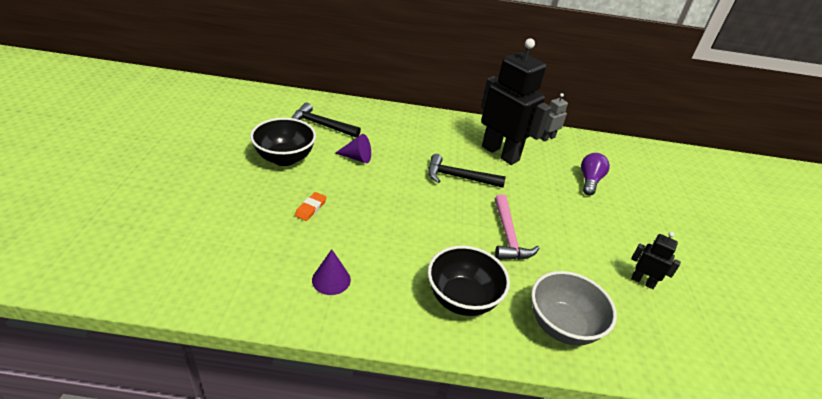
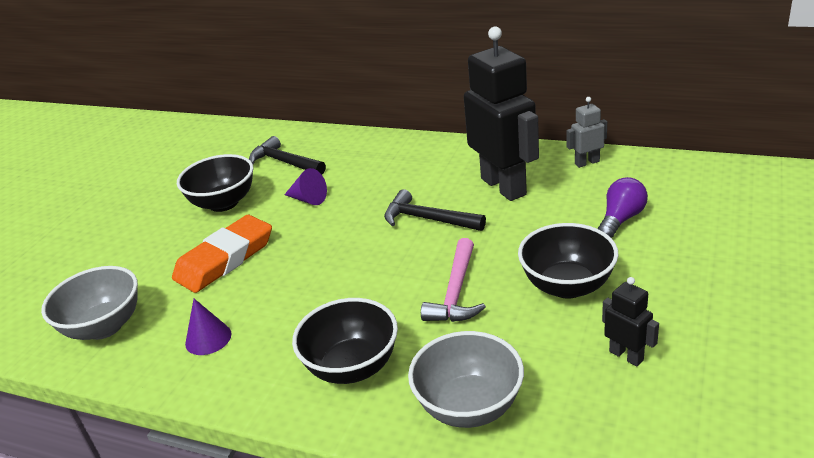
camera: 25 degrees right, 5 degrees down
(227, 272) = (104, 327): none -> grey bowl
(310, 208) = (225, 259): orange eraser -> orange eraser, size x2.34
(580, 230) = (567, 286): none -> black bowl

